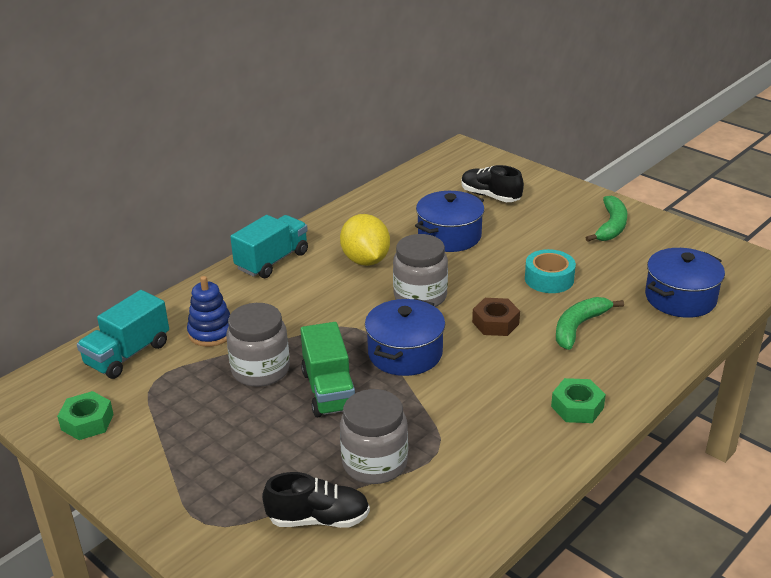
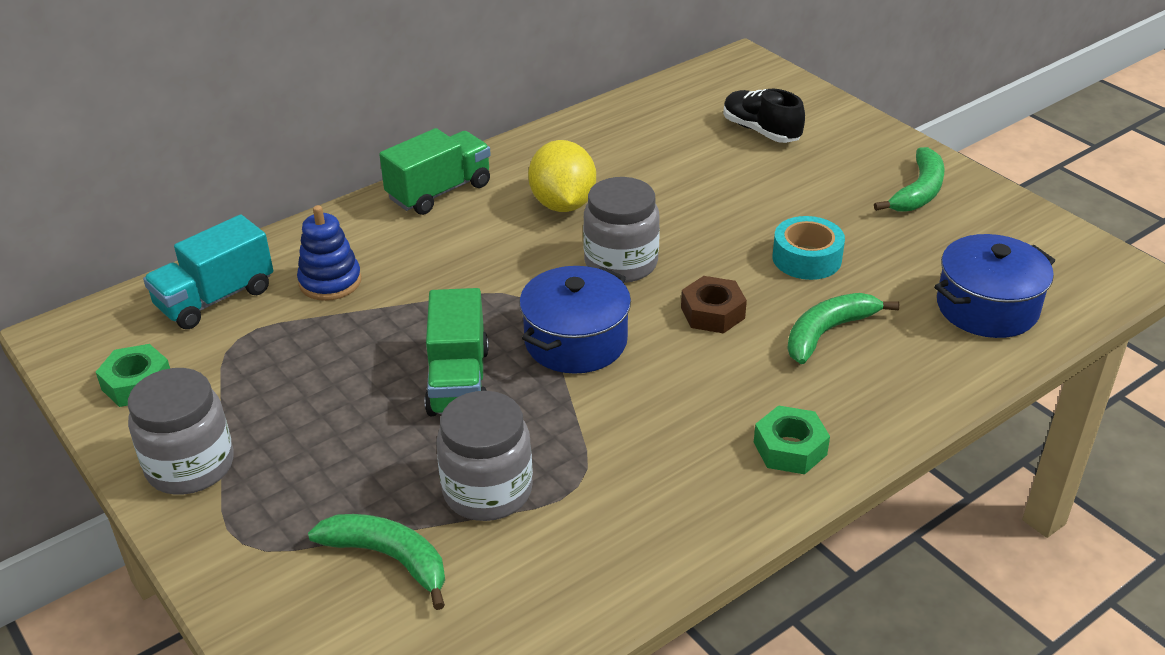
camera: 10 degrees right, 5 degrees up
(260, 370) = (377, 341): grey jar -> grey jar (190, 466)
(272, 261) = (439, 191): turquoise truck -> green truck
(318, 519) = (389, 558): black shoe -> green banana
(449, 236) = (687, 182): blue pot -> none

